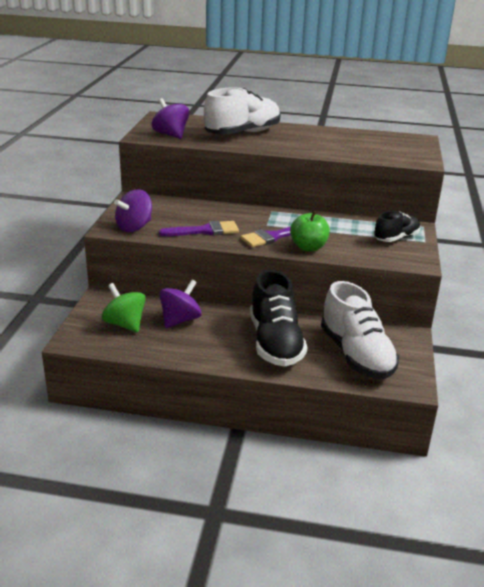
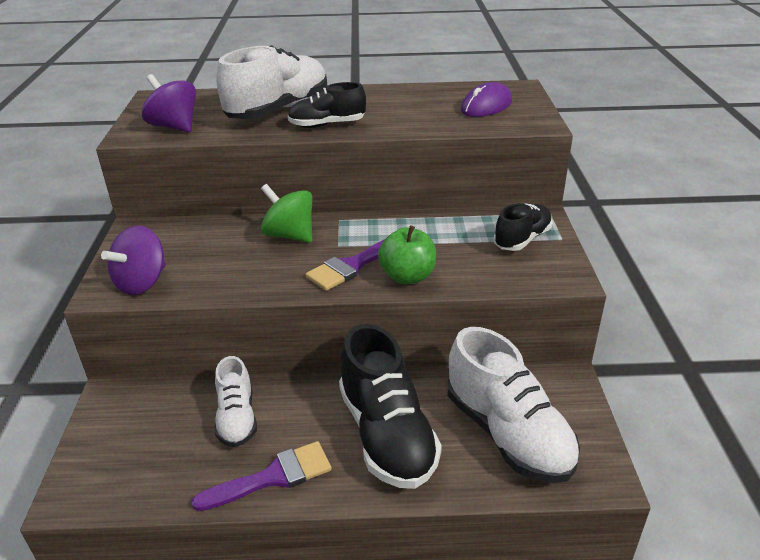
camera: 10 degrees left, 5 degrees up
(125, 324) = (152, 444): green spinning top -> green spinning top (289, 235)
(180, 320) = (237, 418): purple spinning top -> white shoe
(205, 231) = (250, 271): purple brush -> purple brush (273, 477)
(273, 145) = (327, 125): none -> black shoe
(390, 147) = (486, 106): none -> purple mouse

